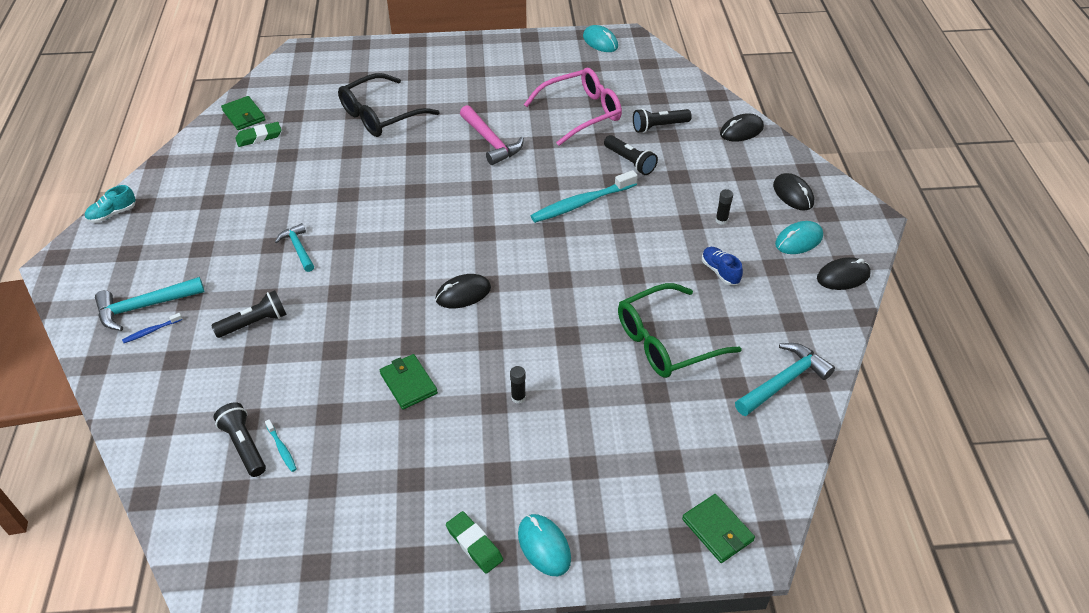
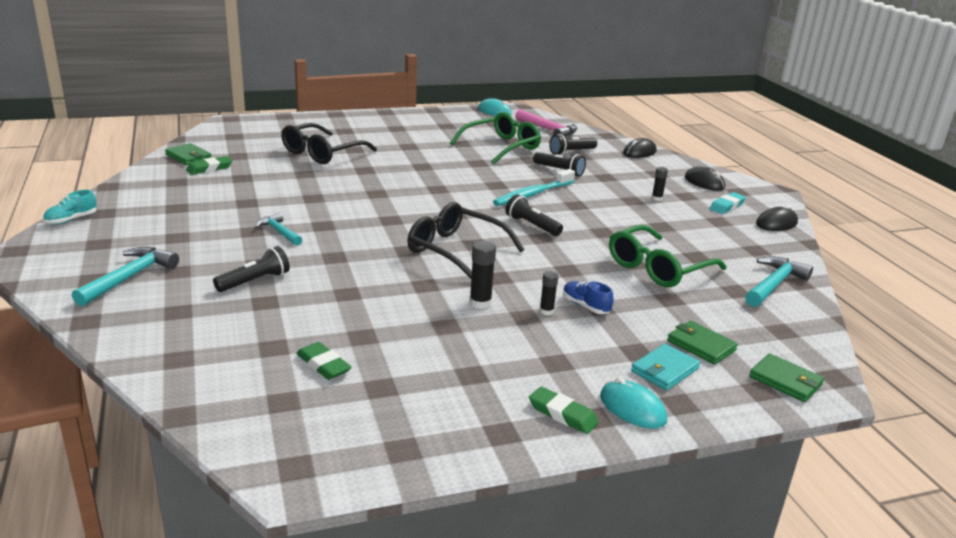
camera: 15 degrees left, 20 degrees down
(145, 307) = (129, 278): turquoise hammer -> turquoise hammer turned 150 degrees clockwise
(151, 331) = (143, 294): blue toothbrush -> none
(244, 445) = (280, 366): black flashlight -> black flashlight (532, 225)
(282, 449) = (323, 365): turquoise toothbrush -> green eraser
(408, 383) = (434, 310): green wallet -> green wallet (701, 345)
(457, 378) = (480, 303): none -> black glue stick
(463, 294) = (456, 251): black mouse -> black glasses
(491, 141) = (431, 164): pink hammer -> pink hammer (548, 130)
(580, 113) = (501, 147): pink glasses -> green glasses
(600, 498) = (665, 370): none -> turquoise wallet
(720, 271) = (675, 226): blue shoe -> blue shoe (585, 306)
(798, 240) = (727, 206): turquoise mouse -> turquoise eraser

